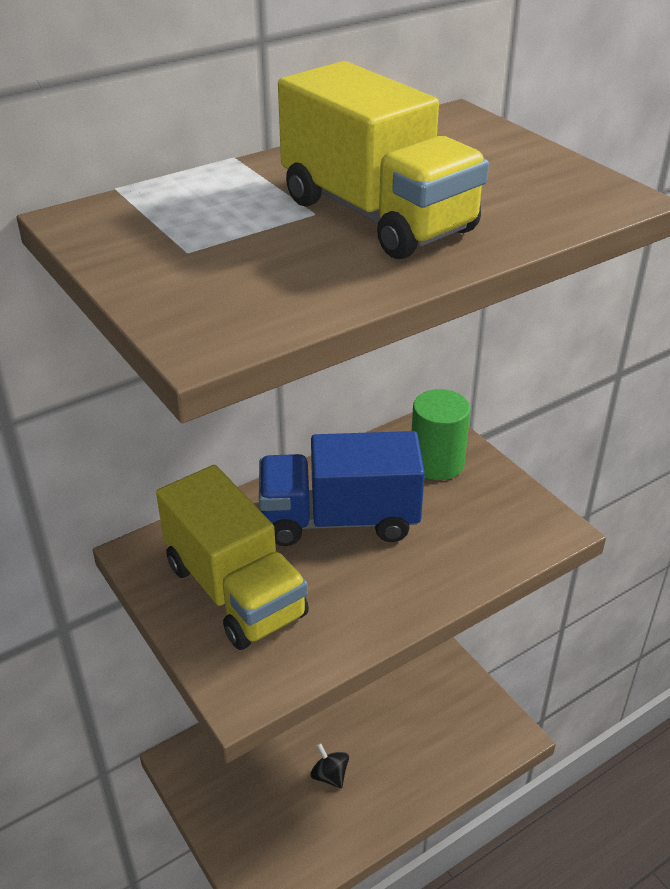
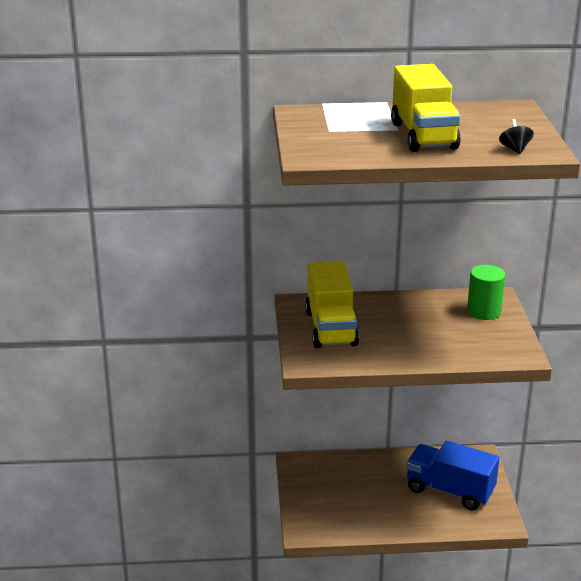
camera: 30 degrees right, 10 degrees down
(330, 775) = (376, 499): black spinning top -> black spinning top (515, 149)
(339, 520) = (407, 318): blue truck -> blue truck (450, 491)

